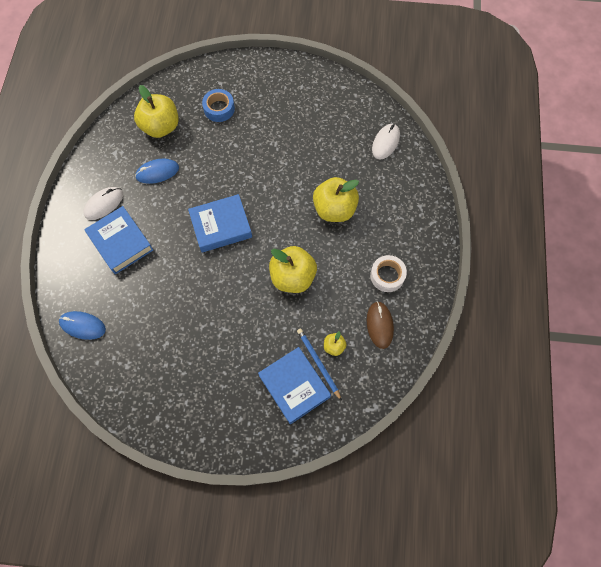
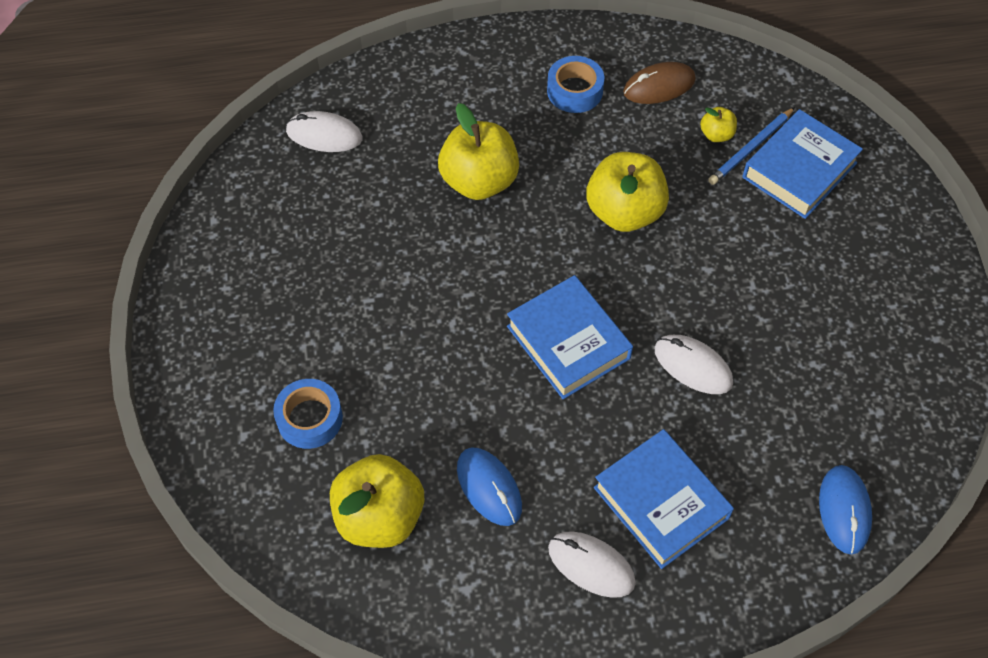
camera: 105 degrees left, 10 degrees down
(121, 242) = (661, 503): blue book -> blue book turned 75 degrees counterclockwise
(186, 281) = (693, 366): none -> white mouse
(387, 276) = (574, 91): white tape -> blue tape

